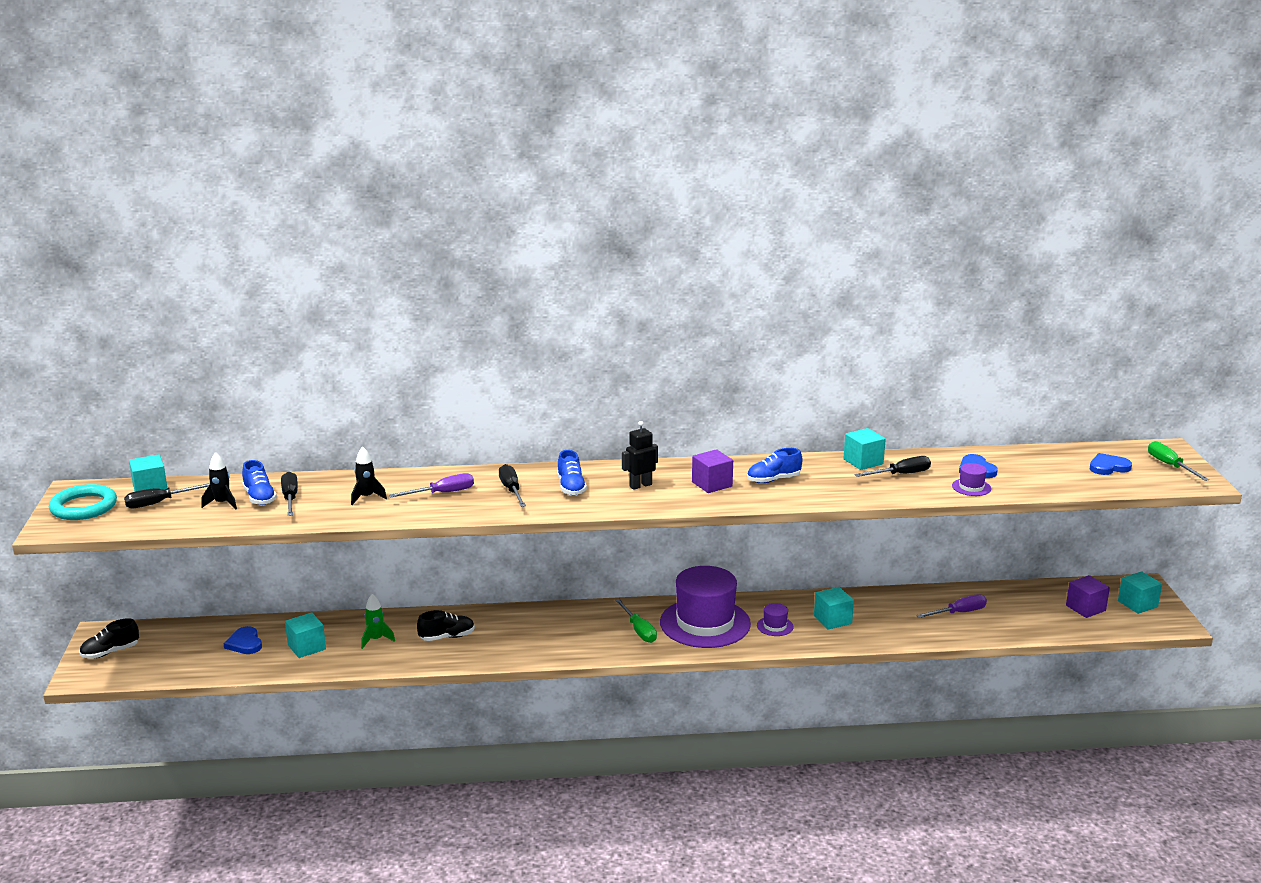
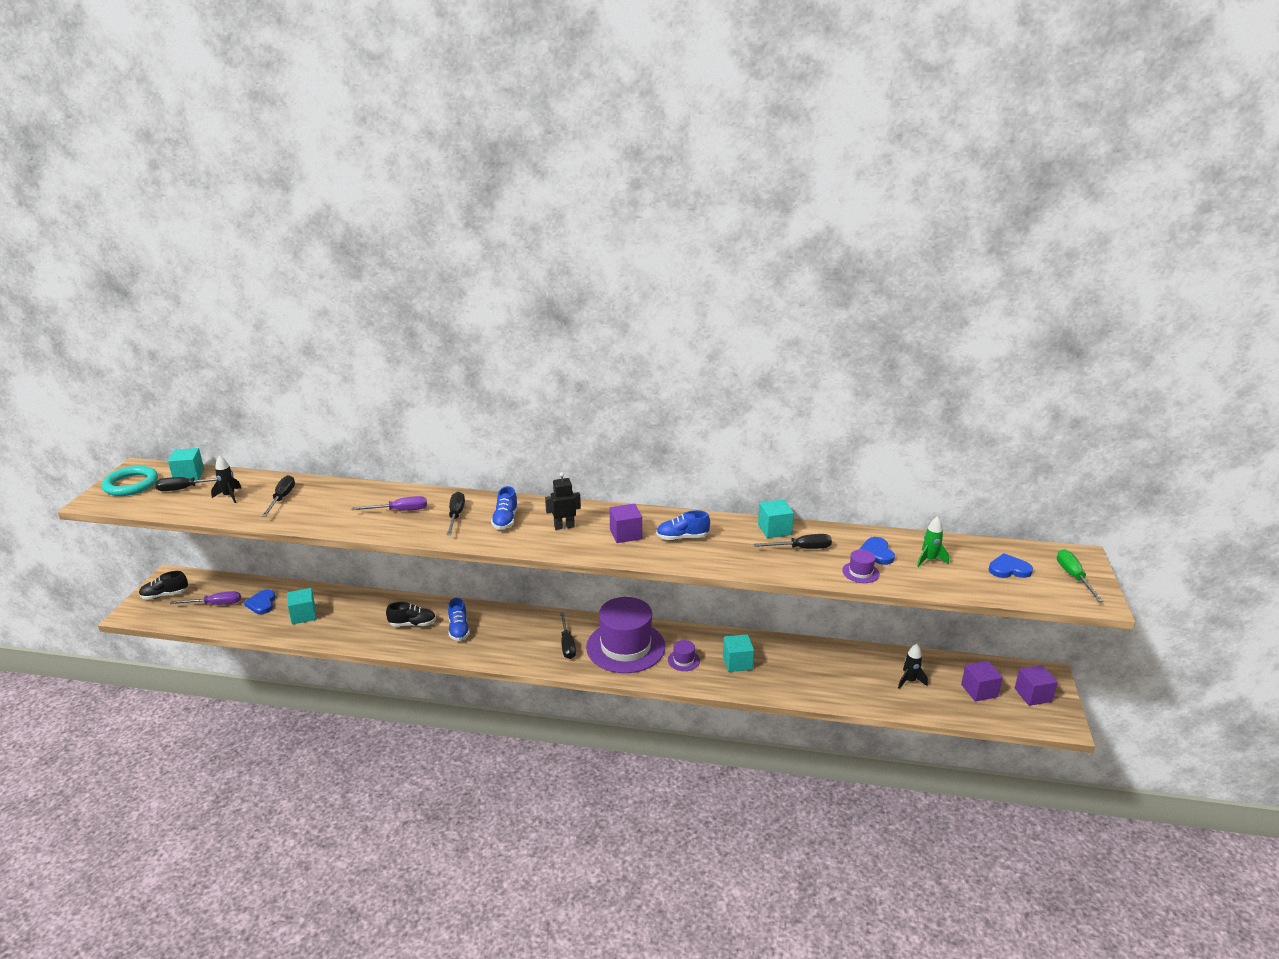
camera: 15 degrees right, 5 degrees up
(259, 497) = (260, 494): blue shoe -> blue shoe (459, 630)
(367, 497) = (339, 506): black rocket -> black rocket (909, 681)
(376, 640) = (358, 617): green rocket -> green rocket (929, 560)
(639, 630) = (567, 644): green screwdriver -> black screwdriver
(959, 613) = (855, 675): purple screwdriver -> purple screwdriver (216, 604)
(1137, 604) = (1033, 695): turquoise cube -> purple cube

